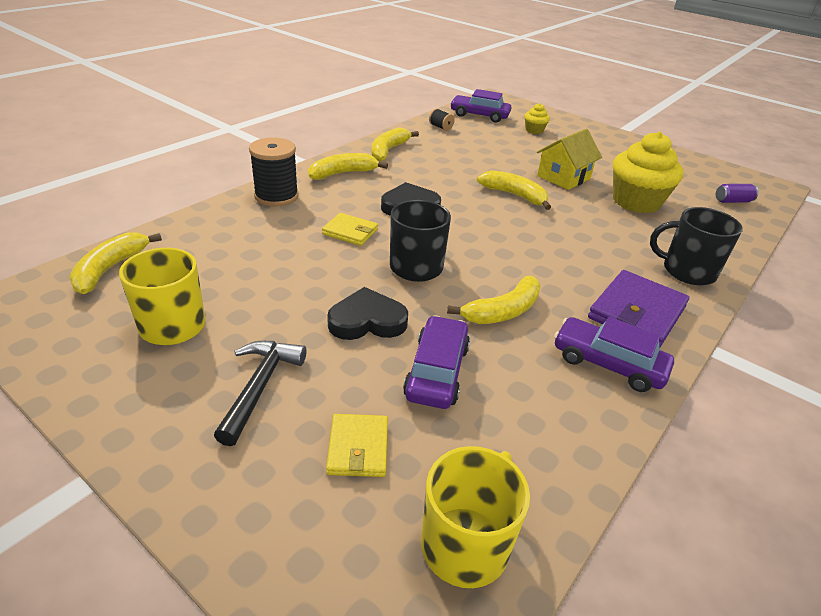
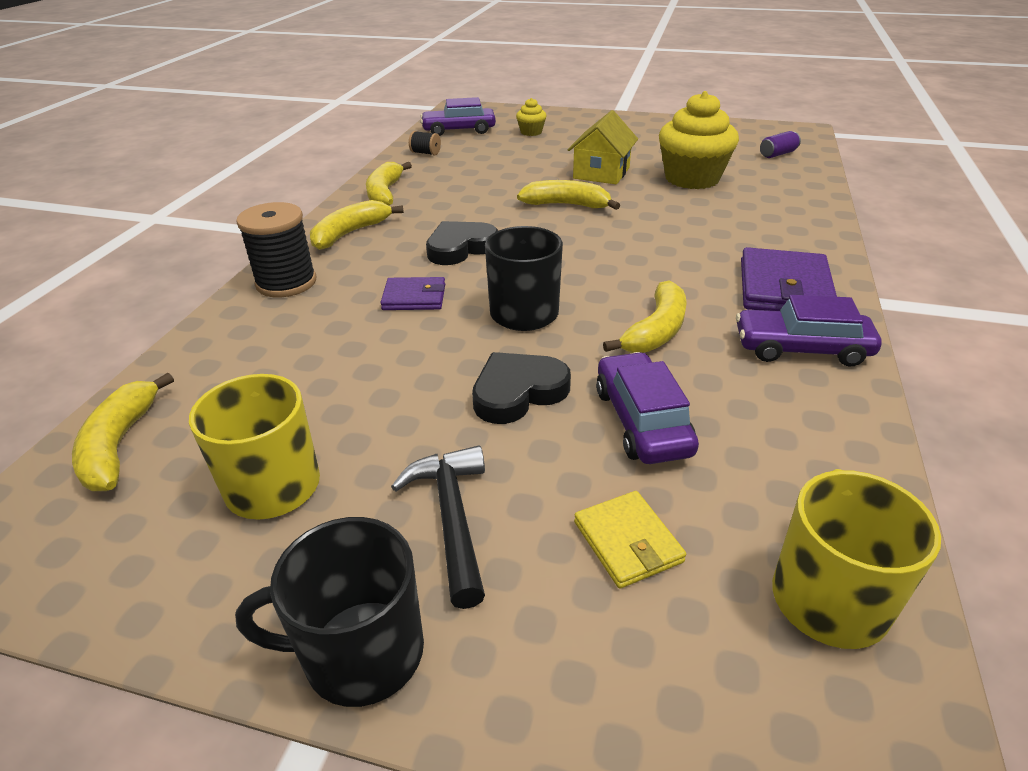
camera: 20 degrees left, 0 degrees up
(350, 232) = (414, 297): yellow wallet -> purple wallet
(687, 271) = (794, 233): black mug -> black mug (360, 652)

